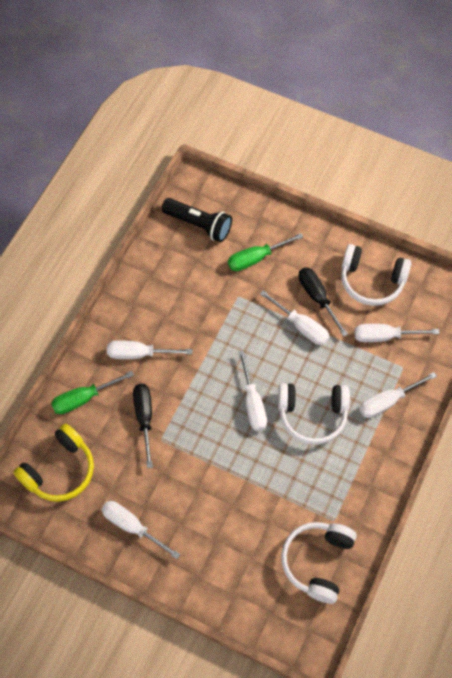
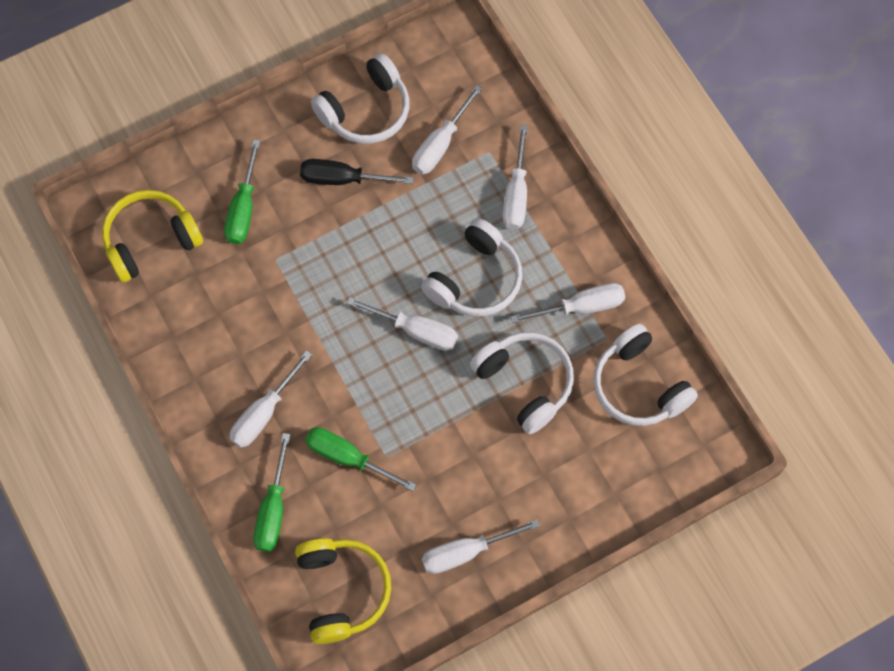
camera: 55 degrees left, 5 degrees up
(144, 418) = (347, 457): black screwdriver -> green screwdriver
(199, 225) = (150, 240): black flashlight -> yellow headphones
(267, 490) = (525, 383): none -> white headphones
(302, 327) = (365, 219): white screwdriver -> white screwdriver (582, 307)

